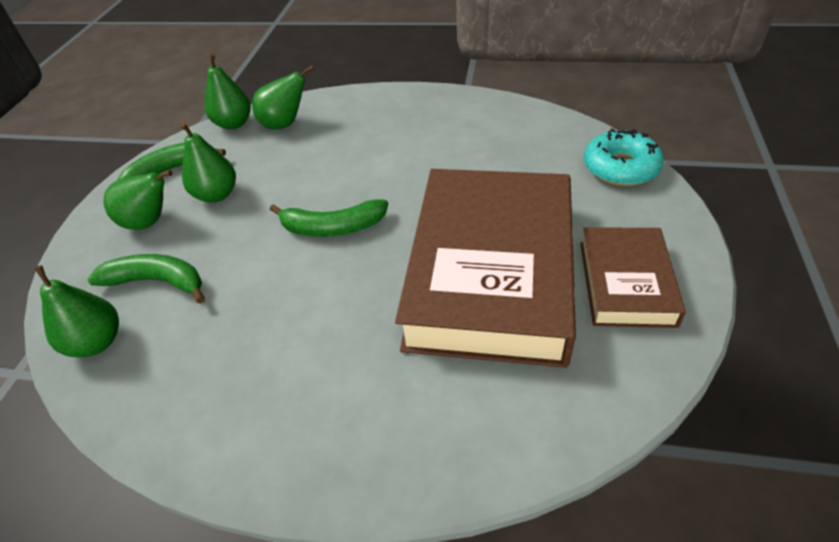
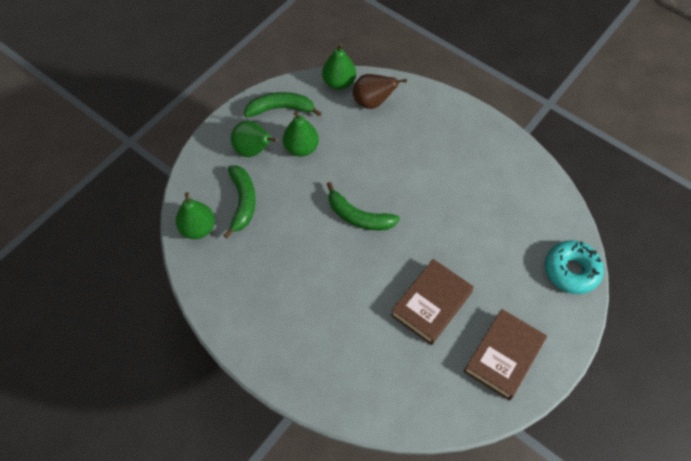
camera: 25 degrees right, 15 degrees up
(158, 282) = (242, 202): green banana -> green banana turned 45 degrees clockwise
(285, 124) = (373, 102): green pear -> brown pear
(491, 272) = (431, 304): brown book -> brown book, size x0.51

